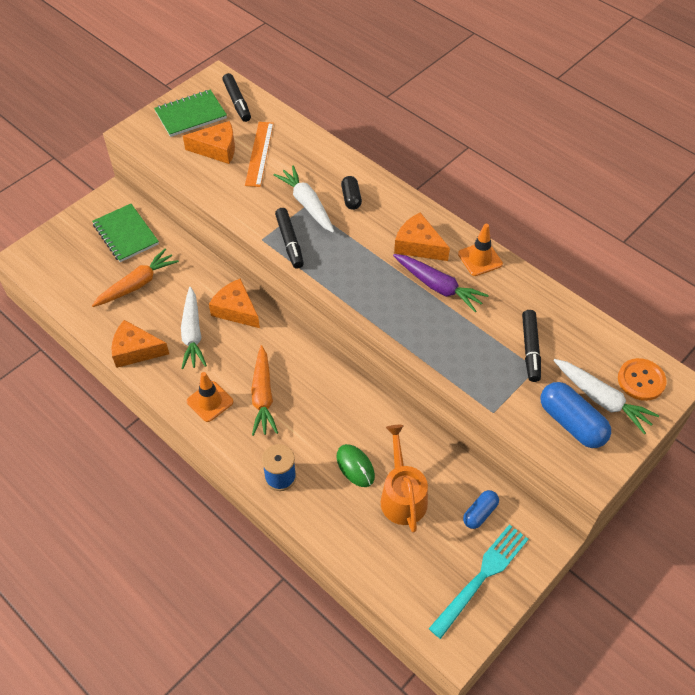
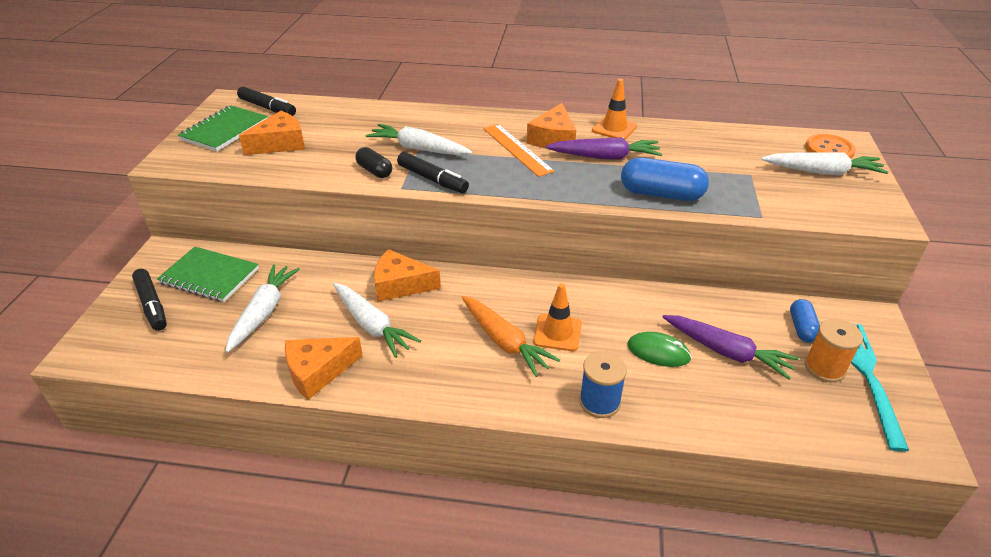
camera: 35 degrees left, 15 degrees down
(137, 284) = (264, 312): orange carrot -> white carrot
(210, 401) = (452, 375): orange traffic cone -> orange traffic cone (557, 332)
(259, 153) = (330, 133): orange ruler -> orange ruler (517, 149)
(351, 198) = (456, 131): black capsule -> black capsule (374, 171)
(402, 496) = (726, 352): orange watering can -> purple carrot
(418, 245) = (553, 139): orange cheese -> orange cheese turned 75 degrees counterclockwise
(458, 551) = (824, 368): none -> orange spool
(530, 349) = (729, 165): black marker -> black marker (152, 305)
(571, 423) = (825, 196): blue capsule -> blue capsule (661, 194)

